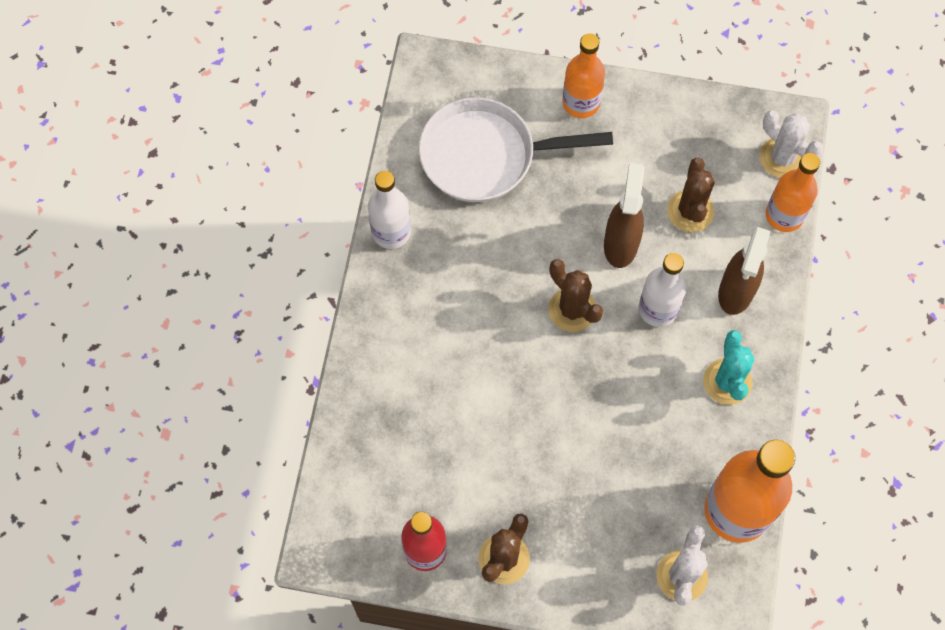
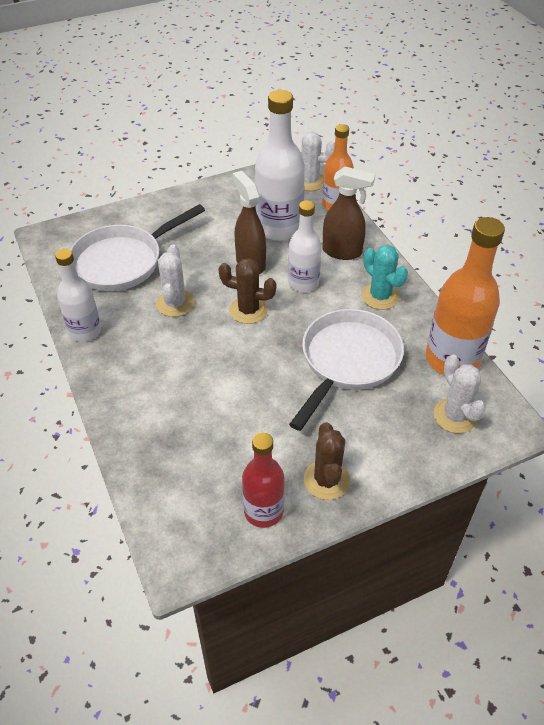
camera: 35 degrees left, 20 degrees down
(503, 251) = (175, 303): none -> white cactus
(581, 103) = (165, 210): orange bottle -> none
(626, 442) = (347, 361): none -> white pan
(690, 211) = (279, 228): brown cactus -> white bottle
(735, 292) = (342, 252): brown spray bottle -> brown spray bottle turned 60 degrees counterclockwise

